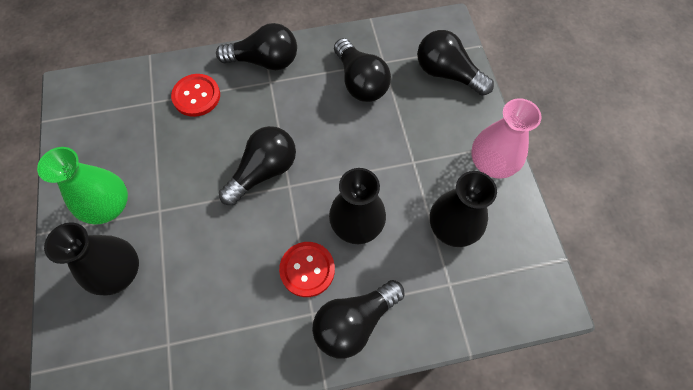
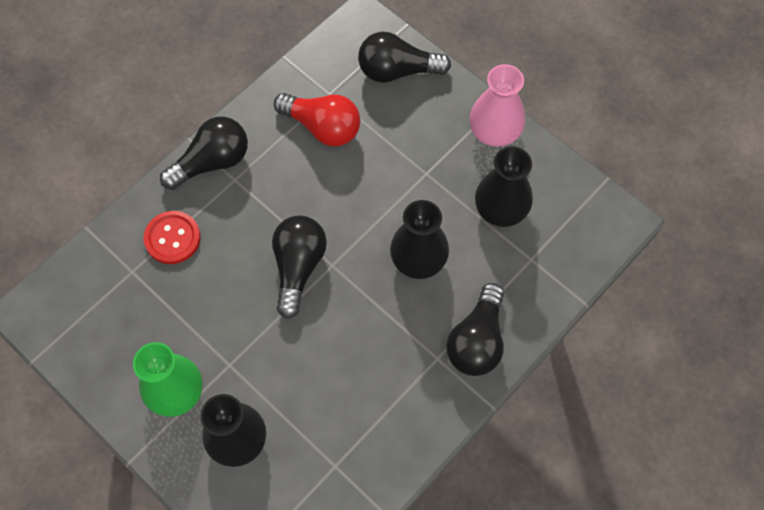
camera: 35 degrees left, 0 degrees up
(307, 269) = (405, 325): red button -> none
(360, 82) = (322, 127): black light bulb -> red light bulb

